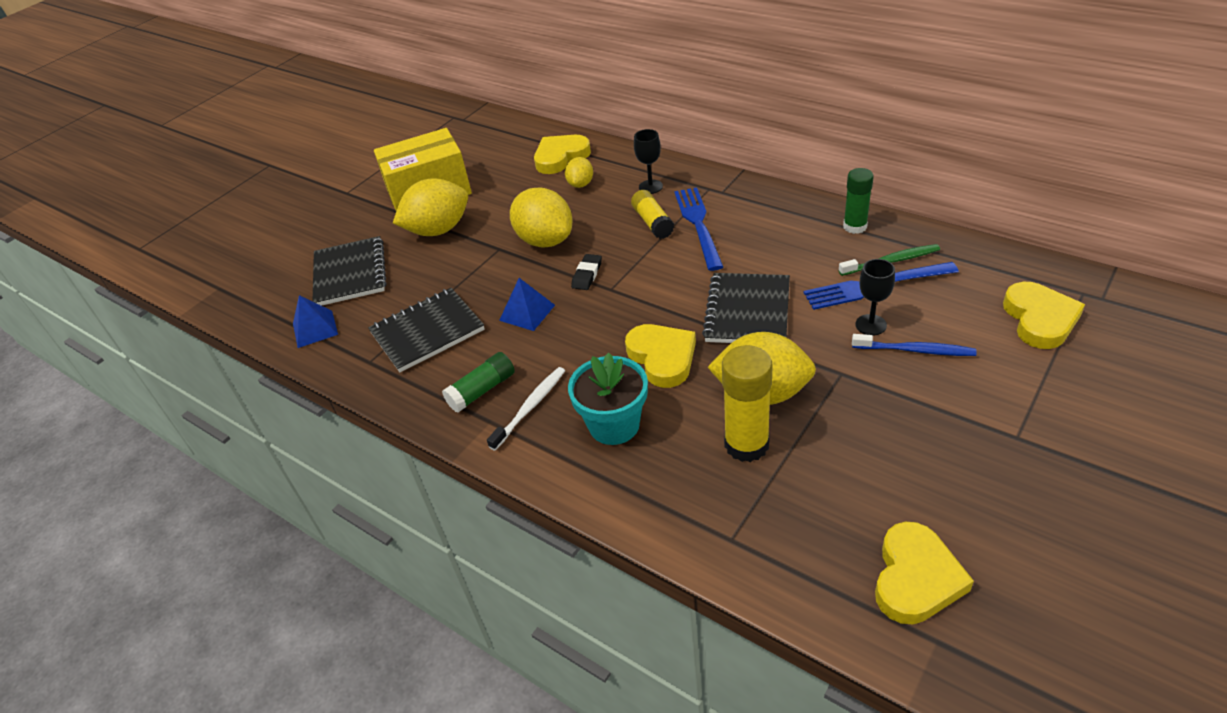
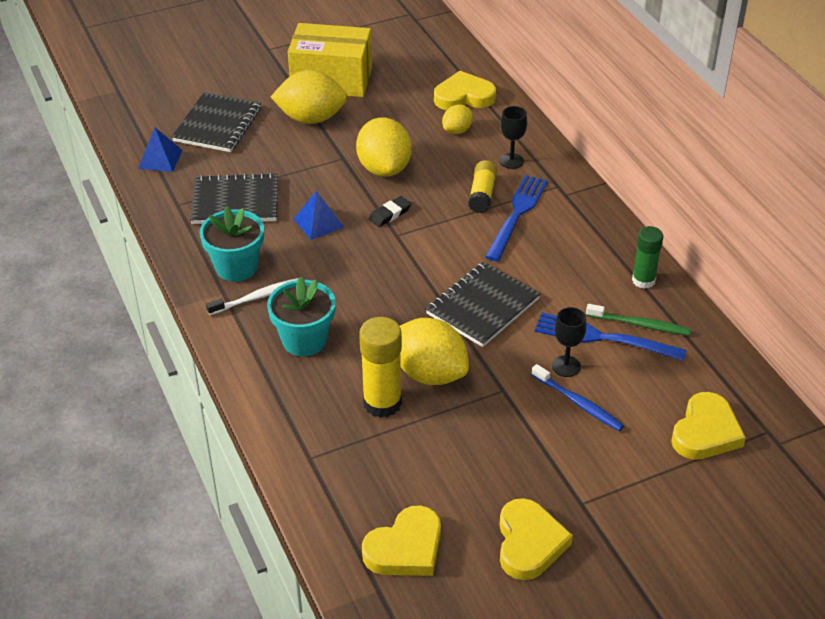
camera: 25 degrees right, 0 degrees up
(482, 390) = (236, 267): green glue stick -> turquoise flower pot
(662, 357) = (384, 309): yellow heart -> yellow heart (529, 543)

